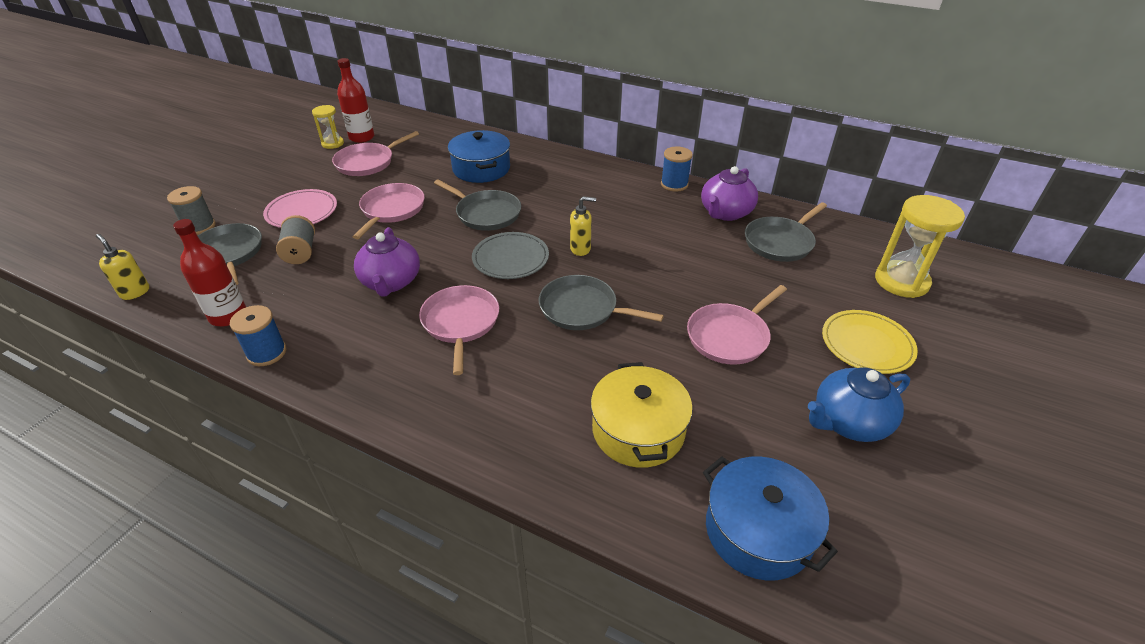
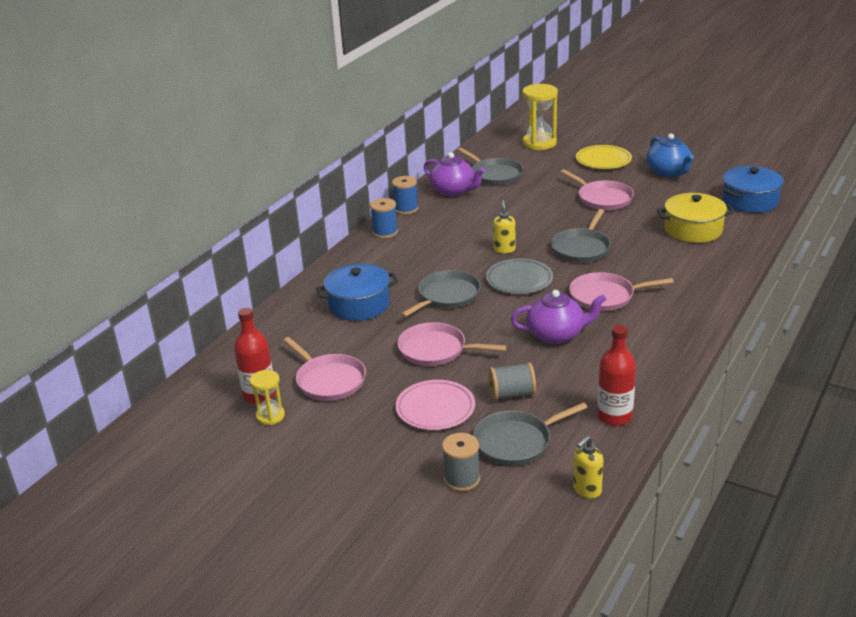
camera: 85 degrees left, 10 degrees down
(267, 353) = (658, 383): blue spool -> blue spool (385, 232)

